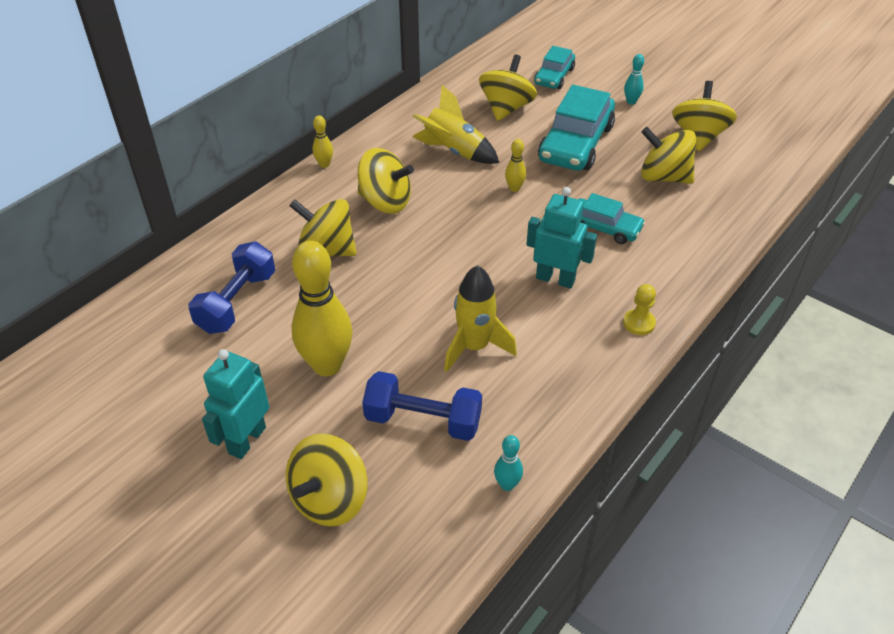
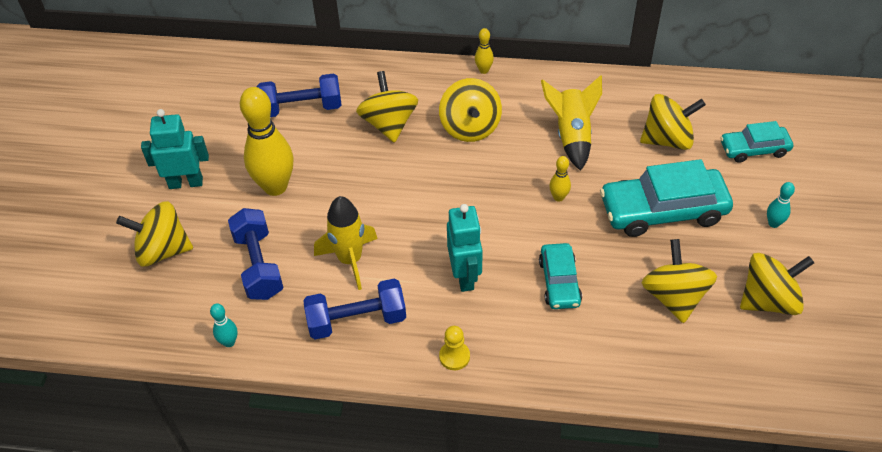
camera: 60 degrees right, 5 degrees up
(551, 372) = (357, 320): none -> blue dumbbell

